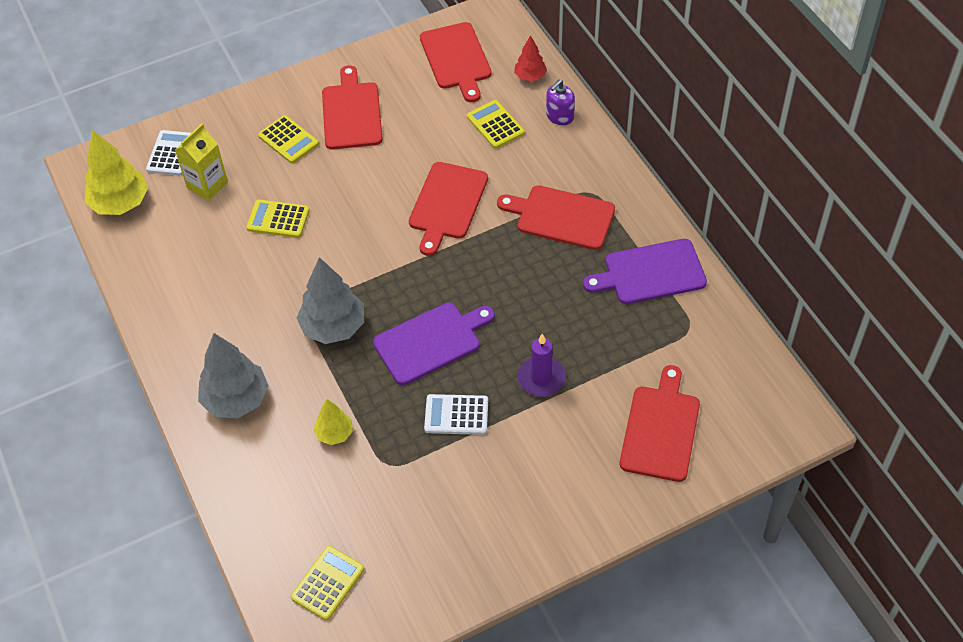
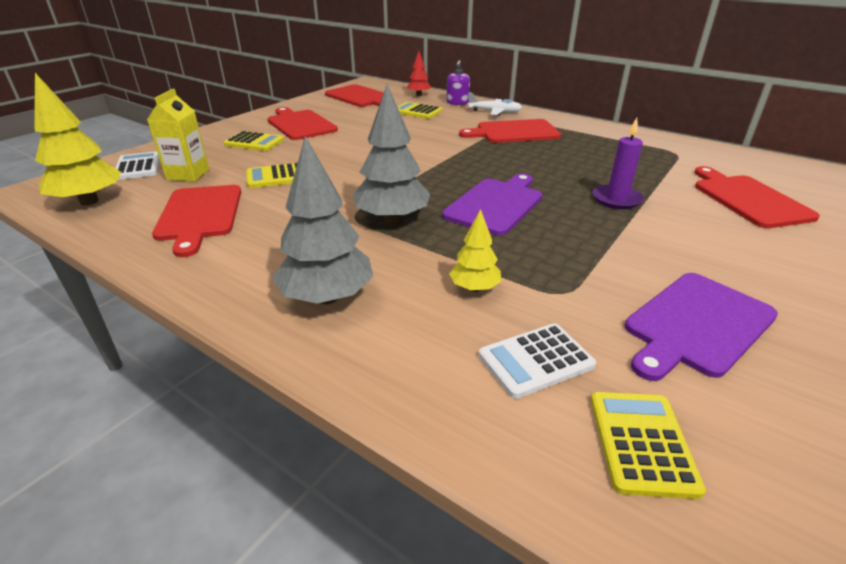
camera: 30 degrees left, 20 degrees down
(447, 204) = (422, 143): red cutting board -> red cutting board (199, 215)
(456, 415) = (579, 238): white calculator -> white calculator (535, 360)
(583, 159) = (495, 112): none -> white plane
(650, 273) = (609, 139): purple cutting board -> purple cutting board (696, 325)

